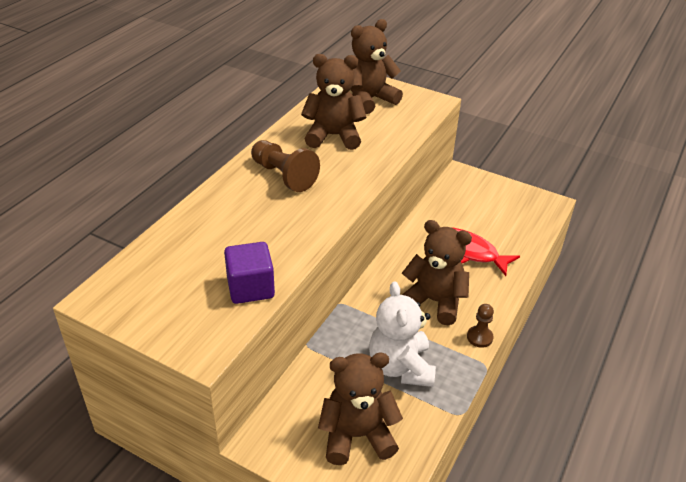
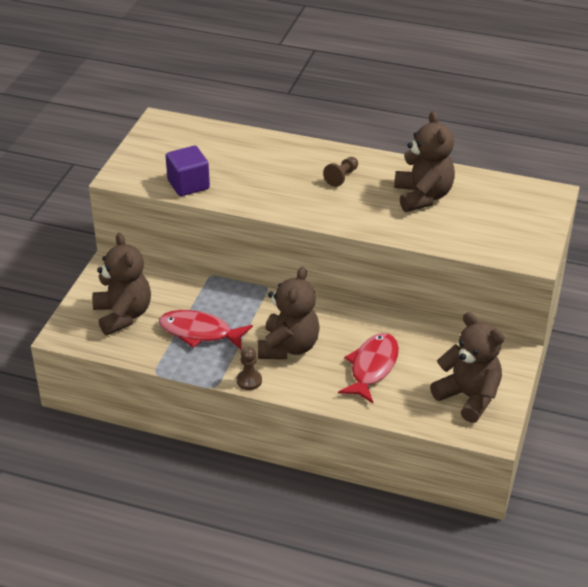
camera: 80 degrees right, 0 degrees up
(284, 176) = (341, 177): brown pawn -> brown pawn, size x0.58
(369, 100) = (508, 211): brown teddy bear -> brown teddy bear (468, 397)
(400, 367) = (199, 332): white teddy bear -> red fish

